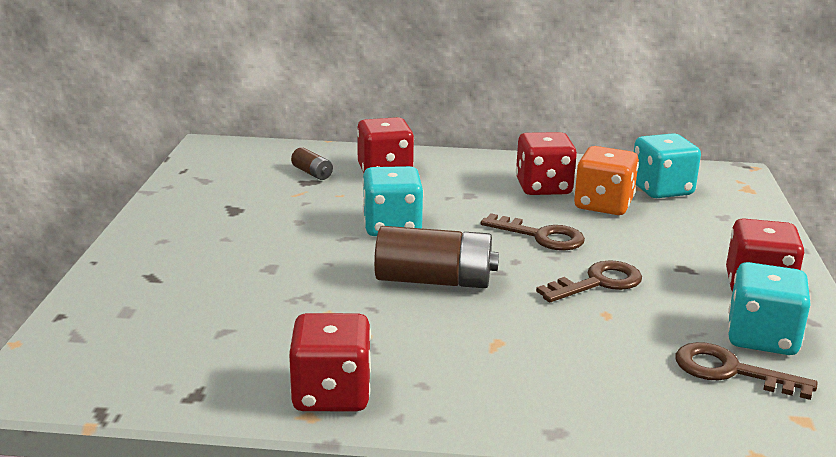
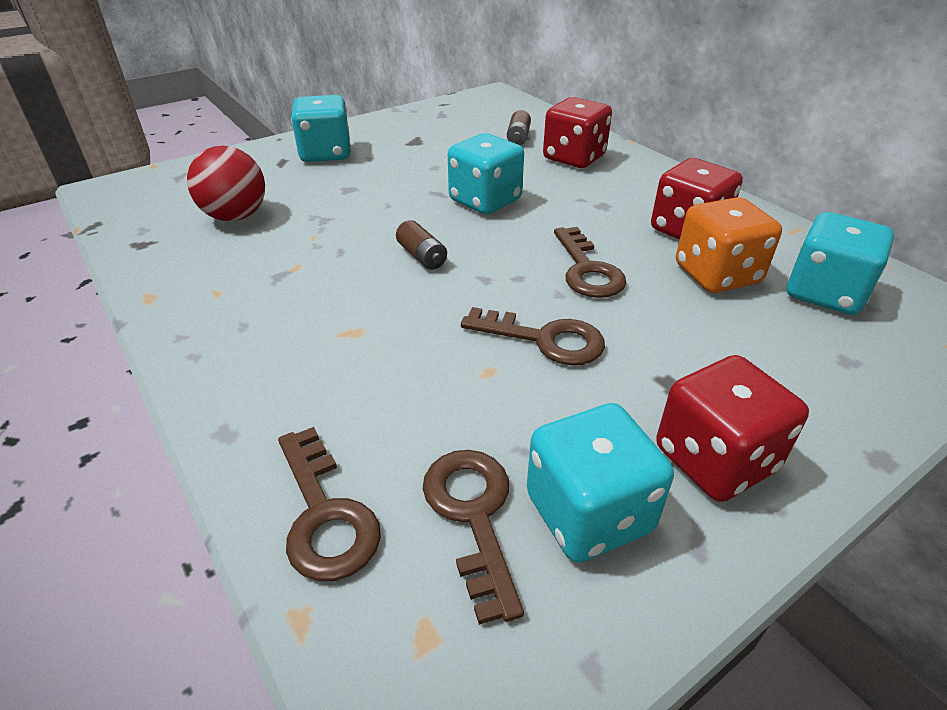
camera: 50 degrees right, 15 degrees up
(178, 252) = (325, 153): none -> turquoise dice
(227, 332) = (236, 216): none -> red ball
(332, 394) = (188, 292): red dice -> none
(434, 280) = (422, 256): brown battery -> brown battery, size x0.48
(681, 419) = (325, 515): none -> brown key

